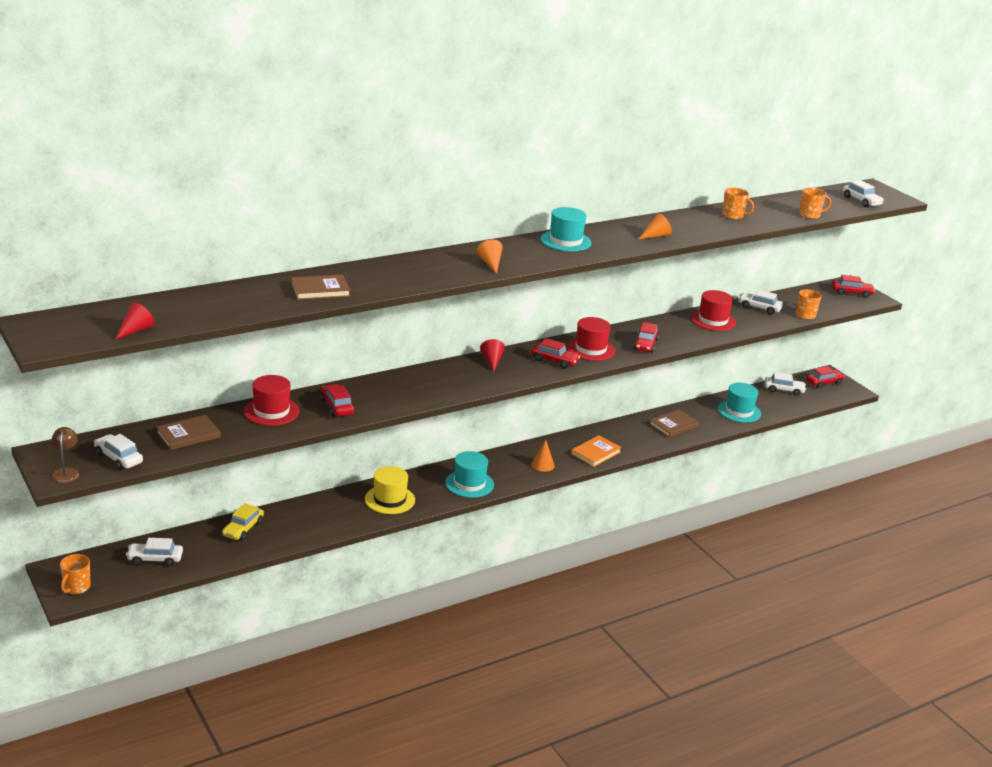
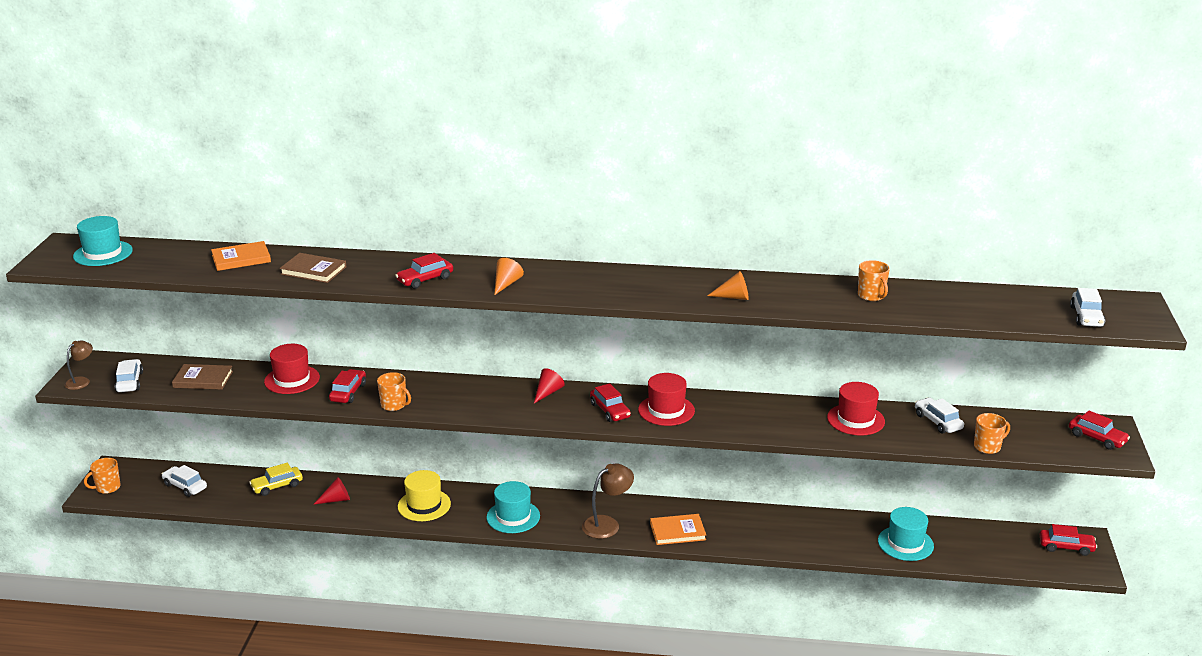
camera: 40 degrees right, 0 degrees up
(136, 330) = (121, 268): red cone -> red cone (336, 500)
(237, 296) = (241, 259): none -> orange book
(542, 465) = (607, 524): orange cone -> brown lamp
(565, 241) = (623, 279): turquoise hat -> turquoise hat (103, 253)
(645, 345) = (734, 423): red car -> red car (425, 280)
(673, 425) = (803, 532): brown book -> none
(783, 390) = (998, 538): white car -> none
(810, 215) = (977, 317): orange mug -> orange mug (394, 405)

